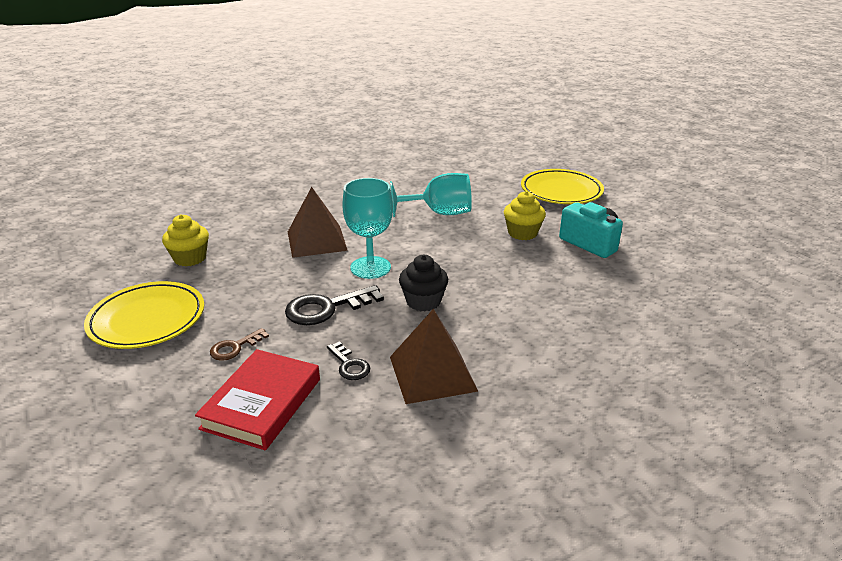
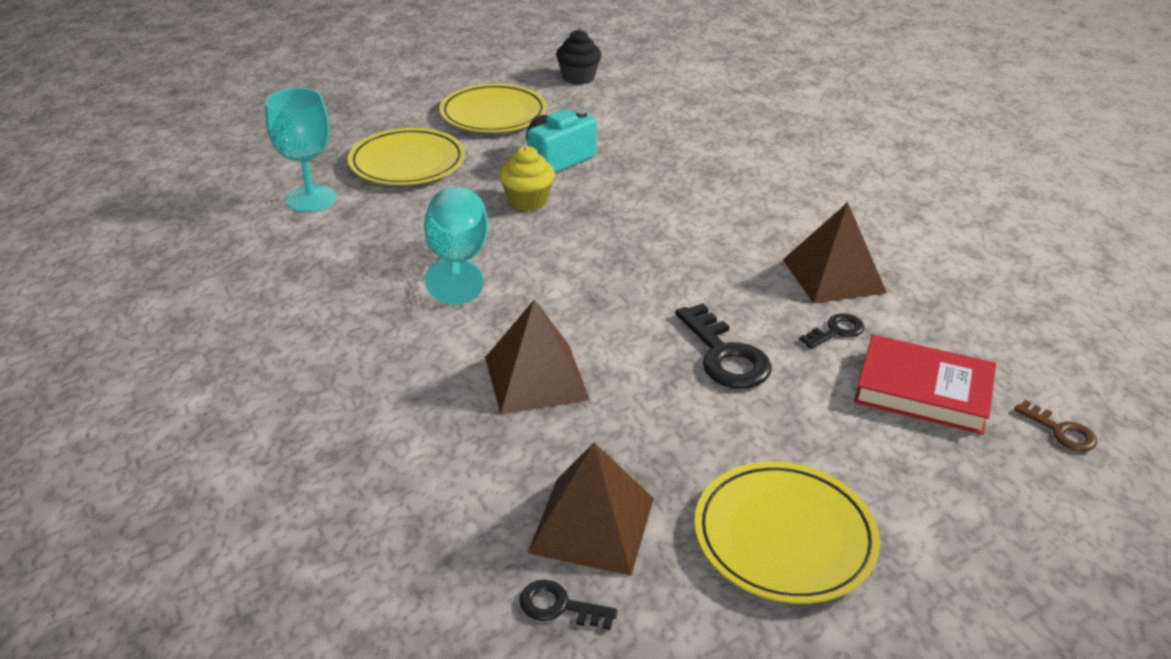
camera: 90 degrees left, 5 degrees up
(142, 250) = (559, 606): none -> black key
(190, 258) = (592, 525): yellow cupcake -> brown pyramid
(235, 347) = (829, 428): brown key -> brown key (1061, 431)
(370, 267) = (618, 322): turquoise goblet -> turquoise goblet (311, 199)
(423, 301) = (698, 279): black cupcake -> black cupcake (578, 78)
(655, 216) = (493, 114): none -> yellow plate

